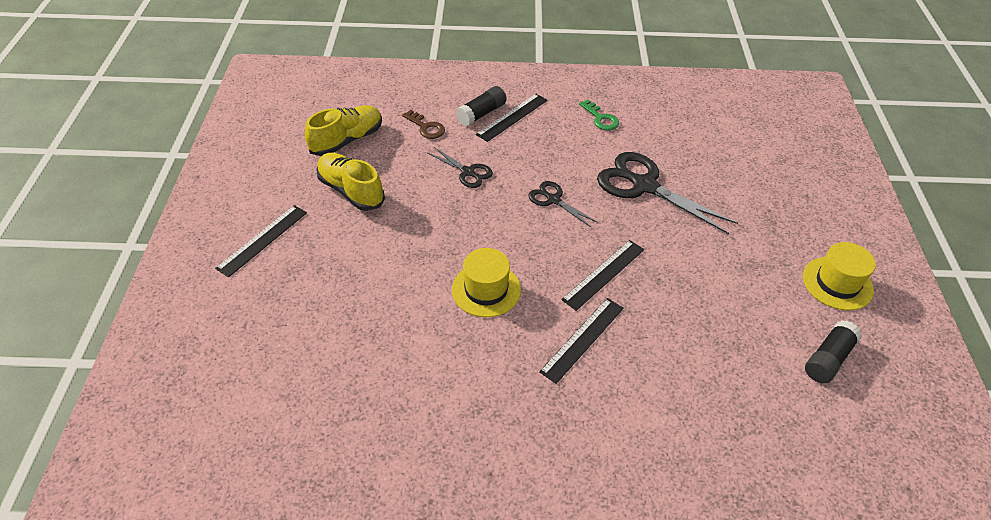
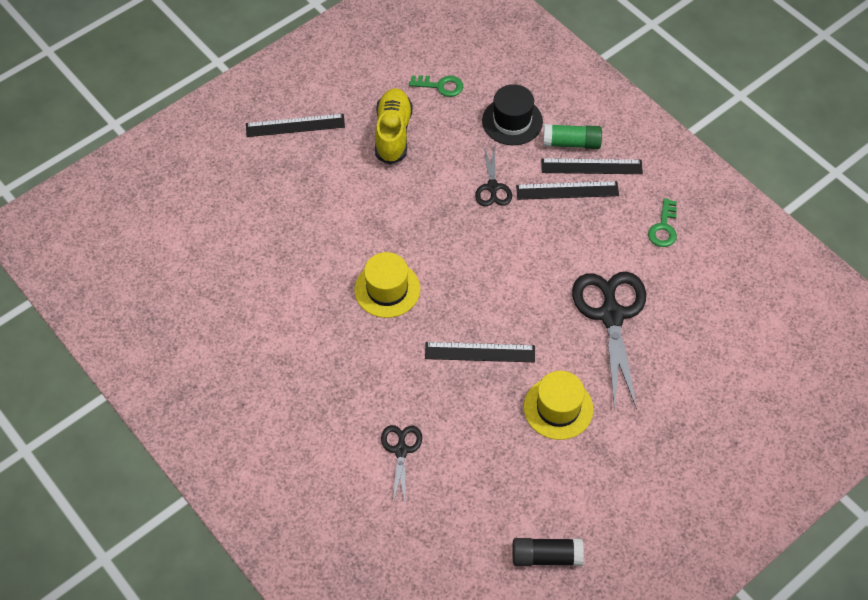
camera: 50 degrees right, 10 degrees up
(347, 140) = (440, 86): yellow shoe -> green key
(426, 127) = (512, 121): brown key -> black hat
(481, 113) = (571, 143): black glue stick -> green glue stick
(553, 200) = (524, 265): black scissors -> black scissors (401, 450)
(582, 339) = (402, 381): black ruler -> black ruler (567, 190)
(837, 283) = (642, 522): yellow hat -> yellow hat (558, 408)

